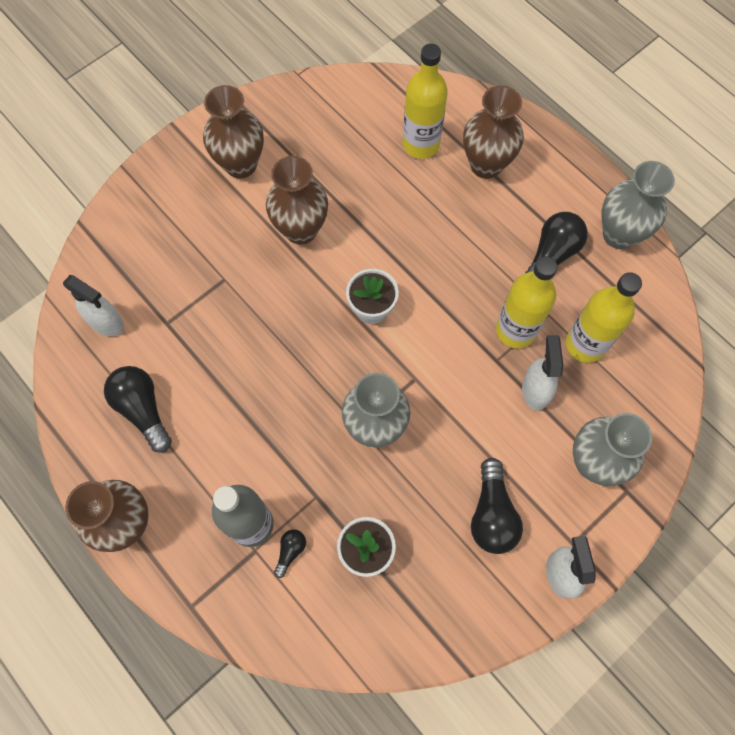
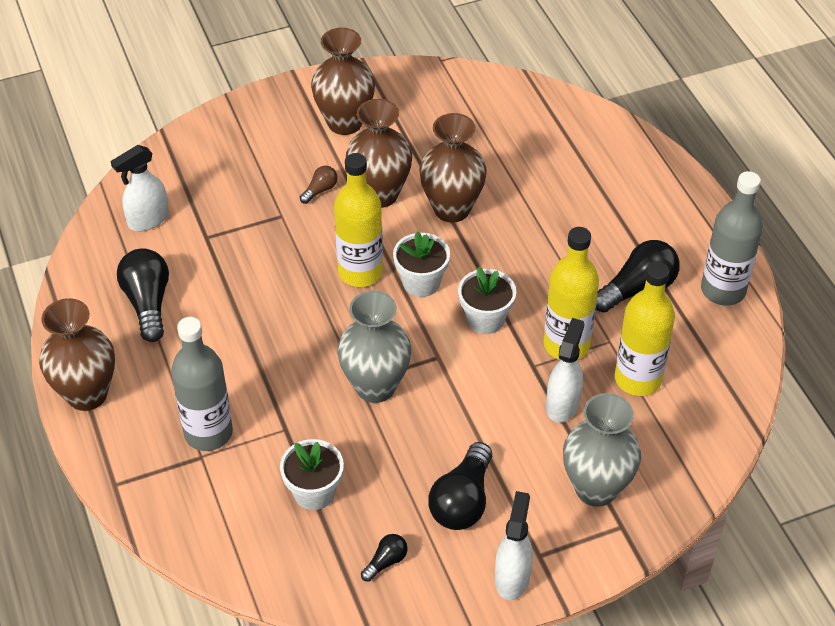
camera: 20 degrees right, 20 degrees down
(106, 322) = (148, 220): white spray bottle -> white spray bottle turned 90 degrees clockwise
(247, 242) = (320, 190): none -> brown light bulb
(290, 551) = (236, 468): black light bulb -> black light bulb (386, 562)
(421, 144) = (541, 153): yellow bottle -> yellow bottle (360, 272)
(440, 327) = (485, 319): none -> white flower pot
(486, 165) = (604, 189): brown vase -> brown vase (452, 209)
(619, 234) = (723, 290): grey vase -> grey bottle

